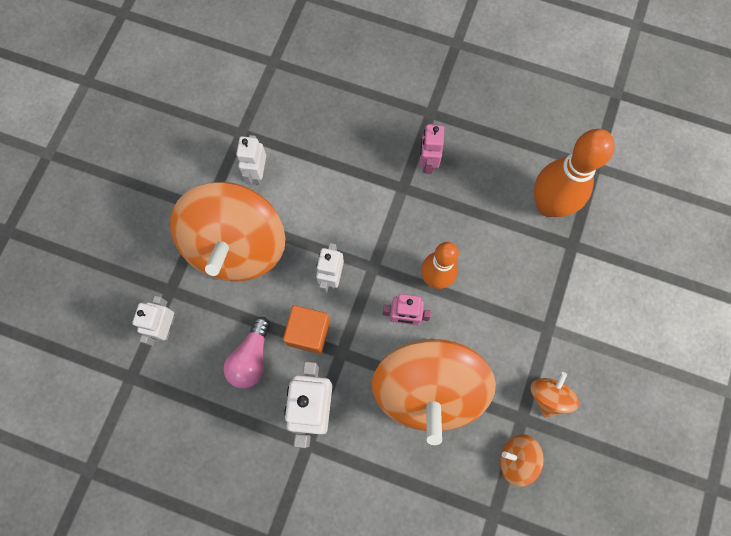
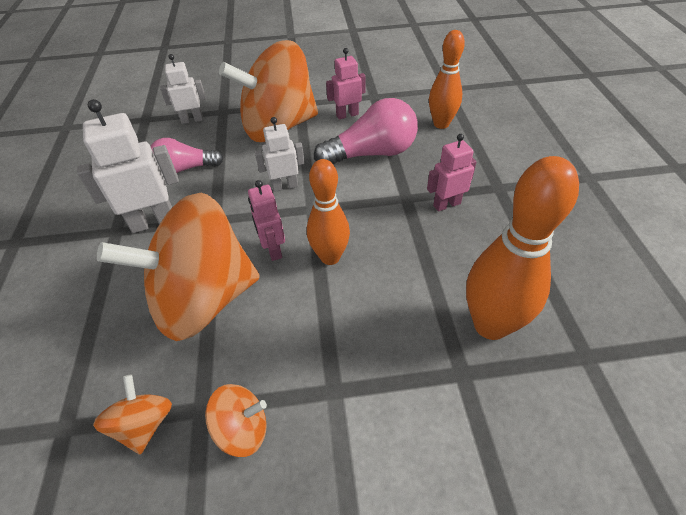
camera: 65 degrees right, 25 degrees down
(257, 173) = (347, 115): white robot -> pink robot
(308, 332) = (224, 192): orange cube -> none
(325, 102) = (441, 124): none -> orange bowling pin
(330, 183) = (372, 153): none -> pink light bulb

